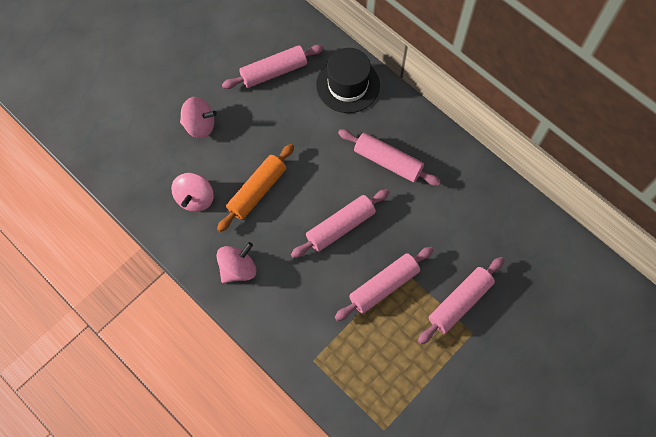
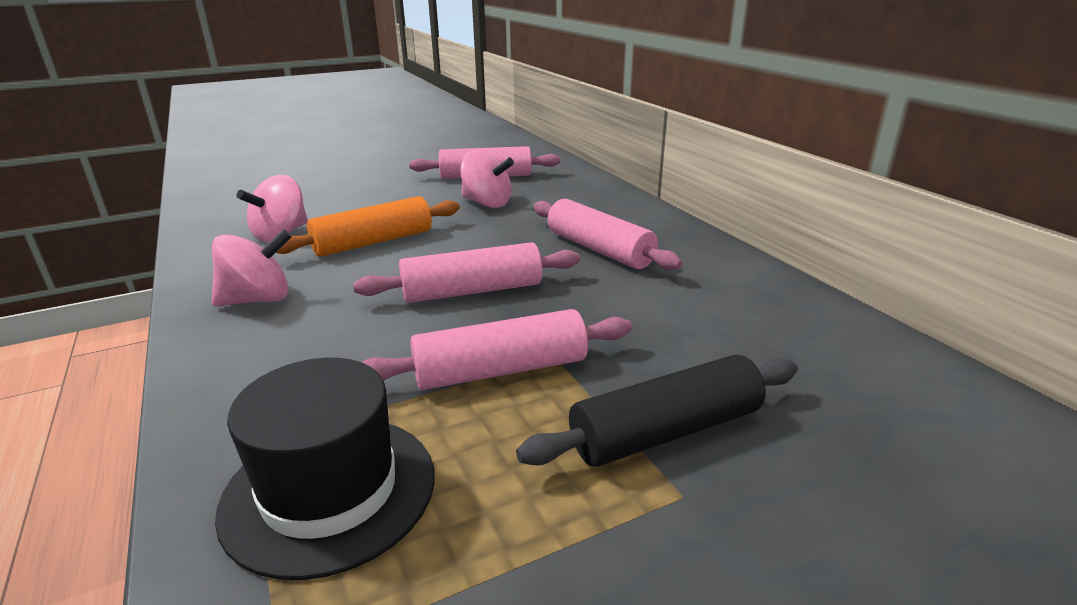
camera: 20 degrees right, 40 degrees down
(200, 125) = (355, 193): pink spinning top -> pink spinning top (487, 203)
(348, 85) = (577, 193): black hat -> black hat (330, 491)
(459, 302) = (665, 431): pink rolling pin -> black rolling pin

